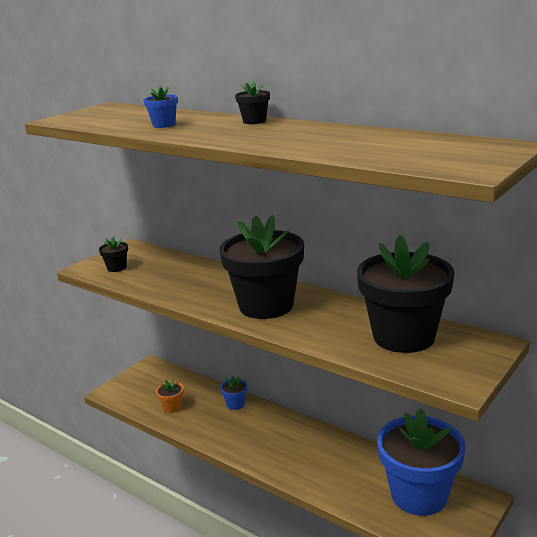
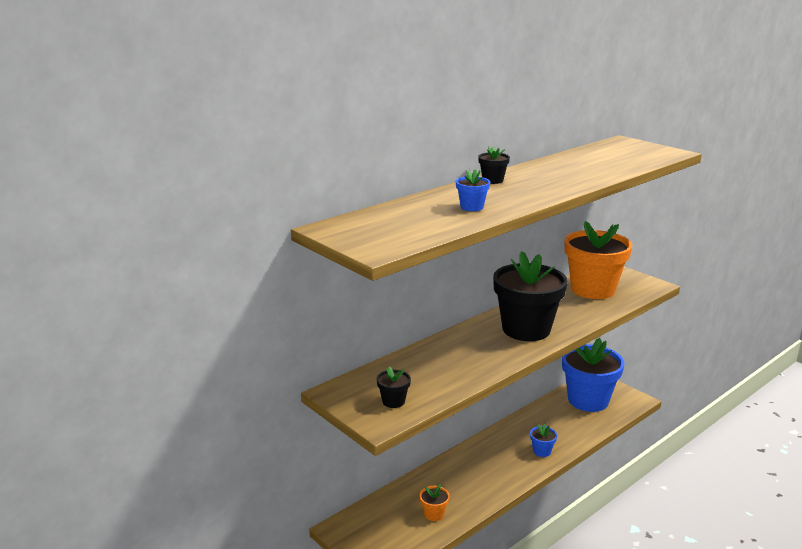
camera: 80 degrees left, 0 degrees up
(235, 404) = (446, 470): blue flower pot -> blue flower pot (542, 451)
(403, 336) = (592, 289): black flower pot -> orange flower pot

